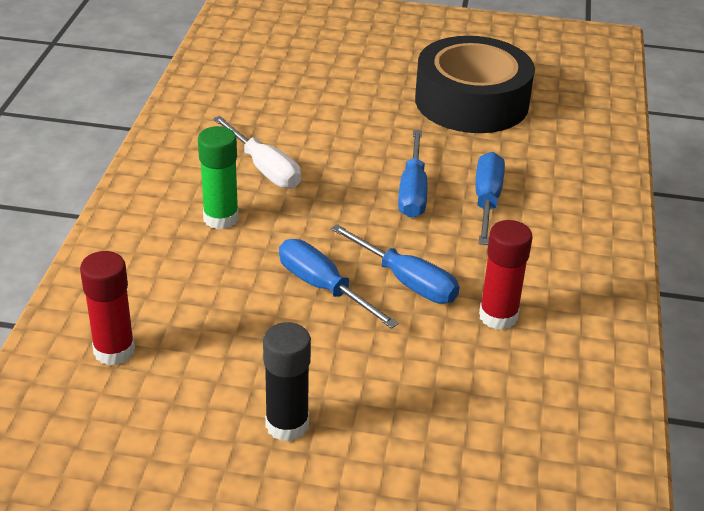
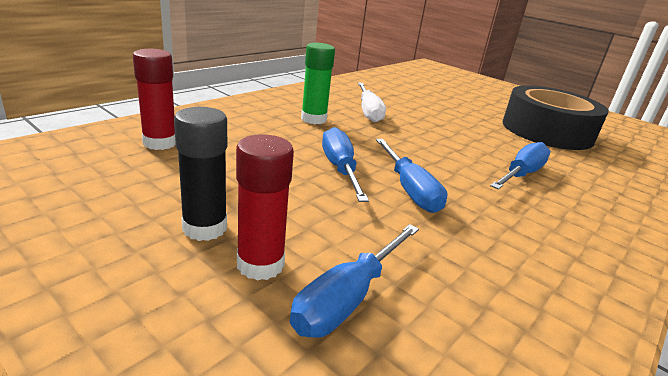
camera: 30 degrees right, 10 degrees down
(413, 192) = (462, 151): blue screwdriver -> blue screwdriver (348, 298)
(498, 316) = (473, 241): red glue stick -> red glue stick (260, 264)

